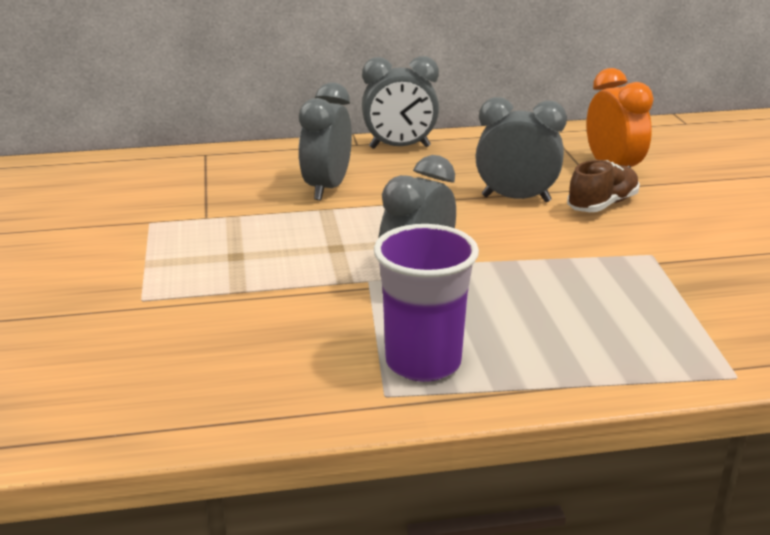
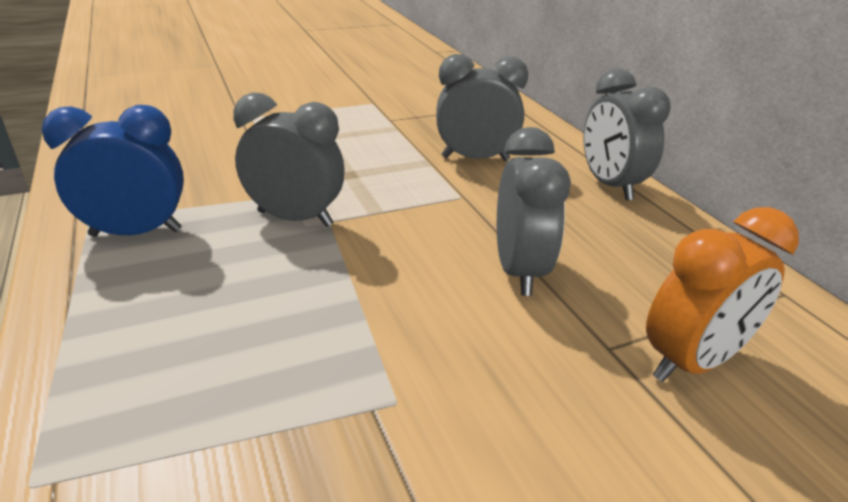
camera: 75 degrees right, 5 degrees up
(423, 362) = (136, 233): purple cup -> blue clock
(602, 205) = (546, 349): brown shoe -> none

